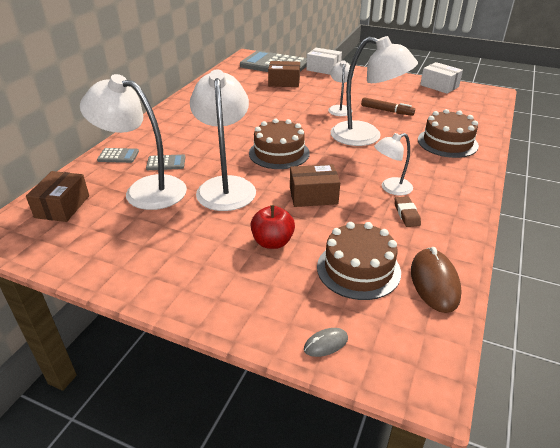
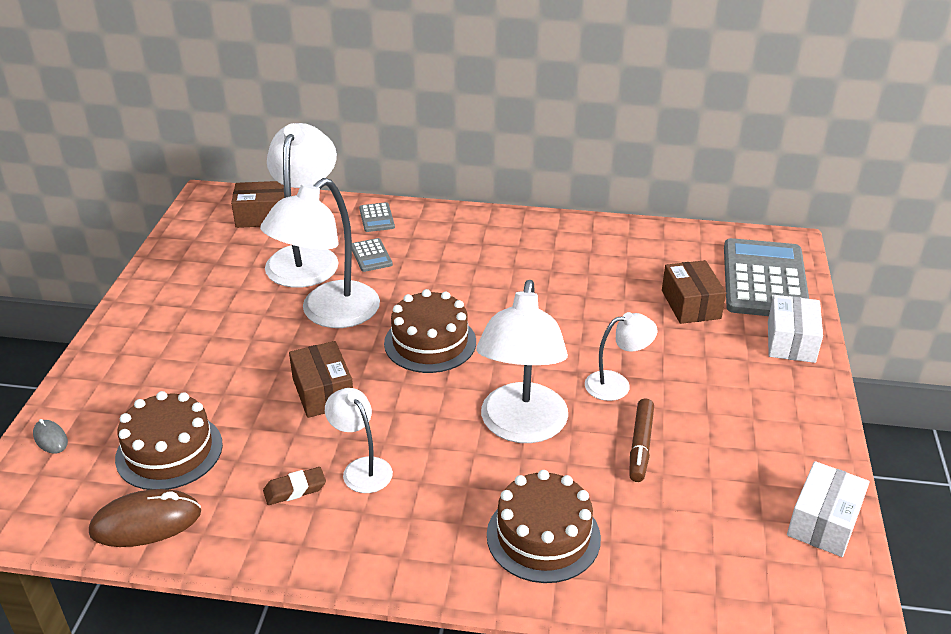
camera: 75 degrees right, 0 degrees up
(226, 186) = (328, 314): white lamp -> white lamp turned 150 degrees clockwise
(272, 242) = (215, 373): red apple -> none

